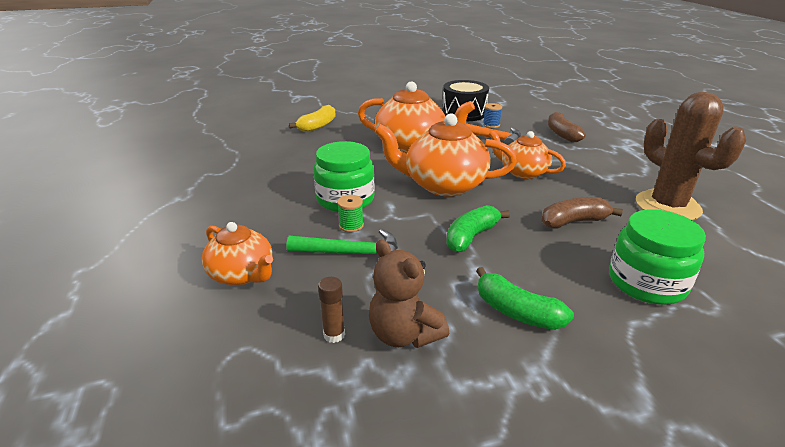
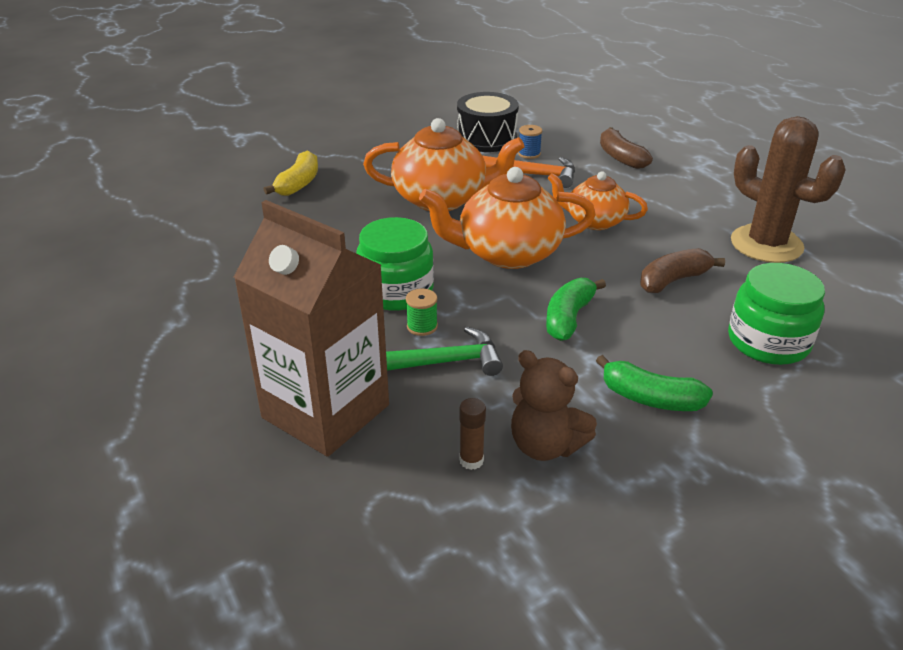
camera: 15 degrees left, 5 degrees up
(242, 274) = (325, 411): orange teapot -> brown carton

